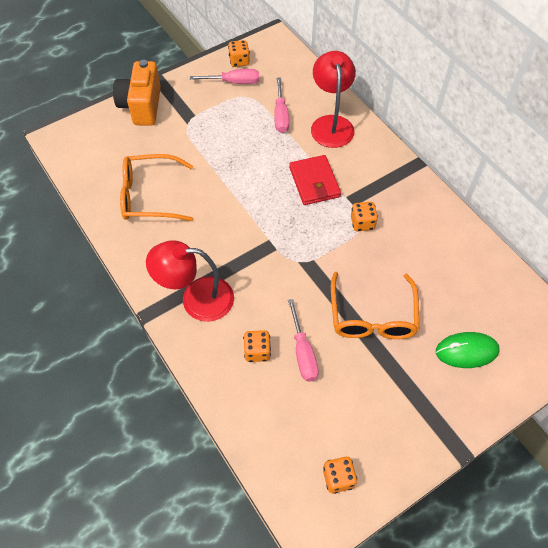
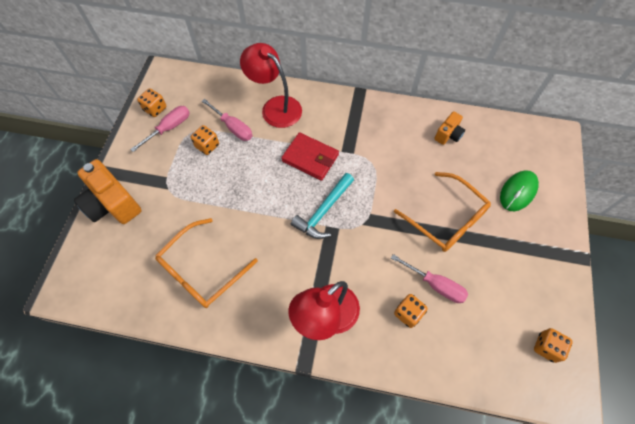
camera: 45 degrees left, 5 degrees up
(279, 228) = (323, 211): none -> turquoise hammer
(362, 223) = (372, 161): orange dice -> orange dice (207, 146)
(457, 256) = (448, 135): none -> orange camera

